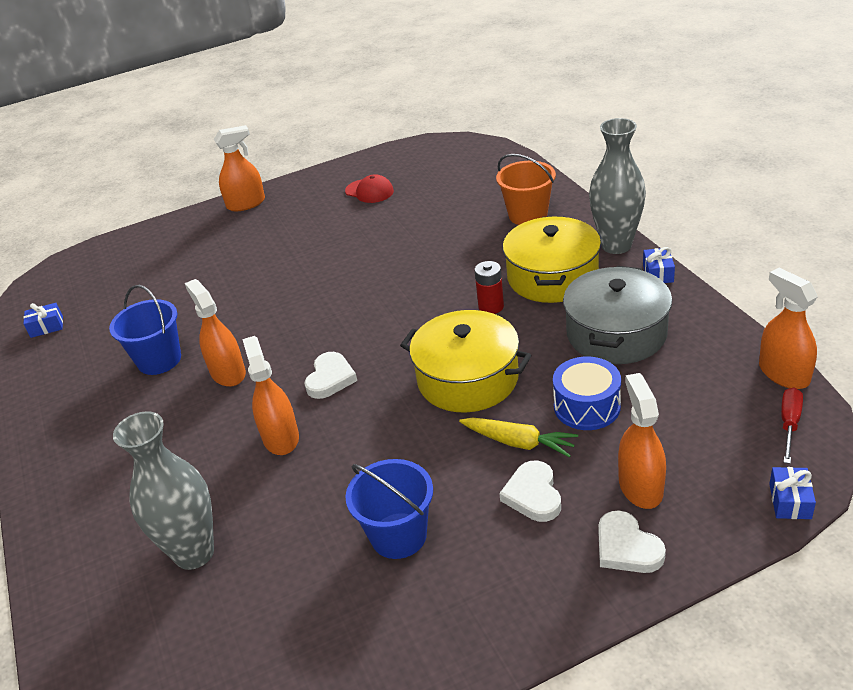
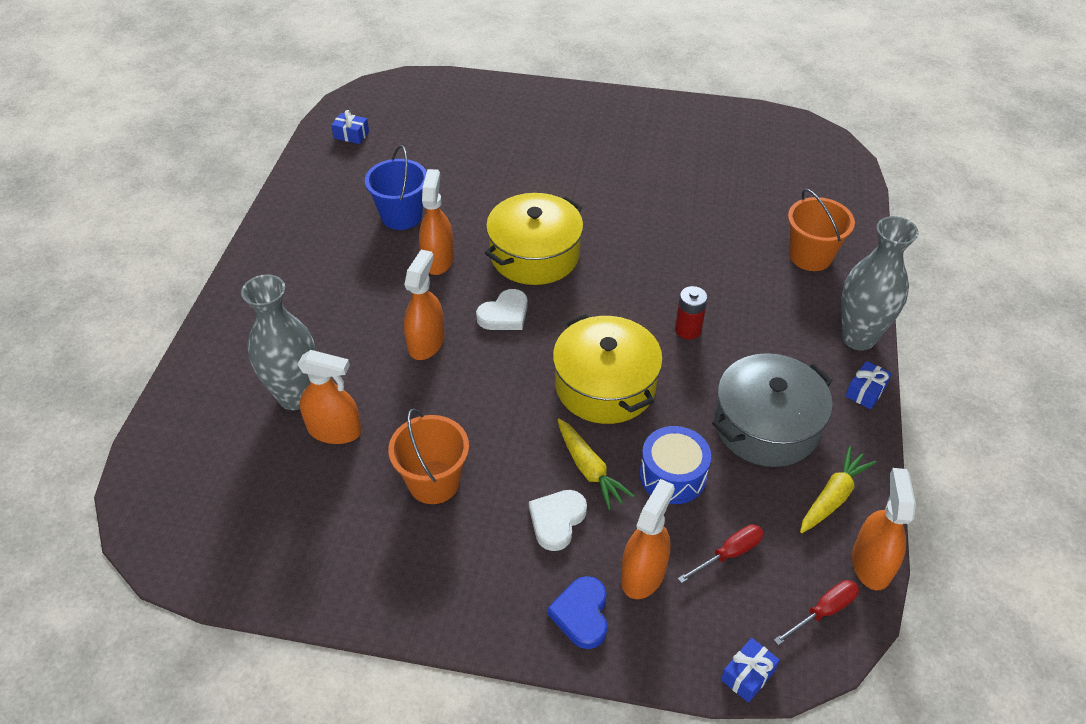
camera: 30 degrees right, 10 degrees up
(246, 204) = (586, 100): orange spray bottle -> orange spray bottle (334, 430)
(369, 191) = (697, 147): red cap -> none
(398, 535) = (434, 482): blue bucket -> orange bucket
(552, 277) = (768, 334): yellow pot -> yellow pot (535, 255)
(627, 547) = (581, 614): white heart -> blue heart
(685, 431) = (729, 554): none -> red screwdriver
(711, 349) = (833, 497): none -> yellow carrot

